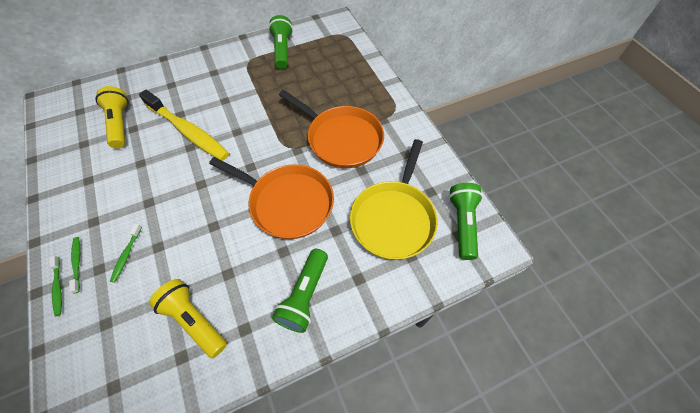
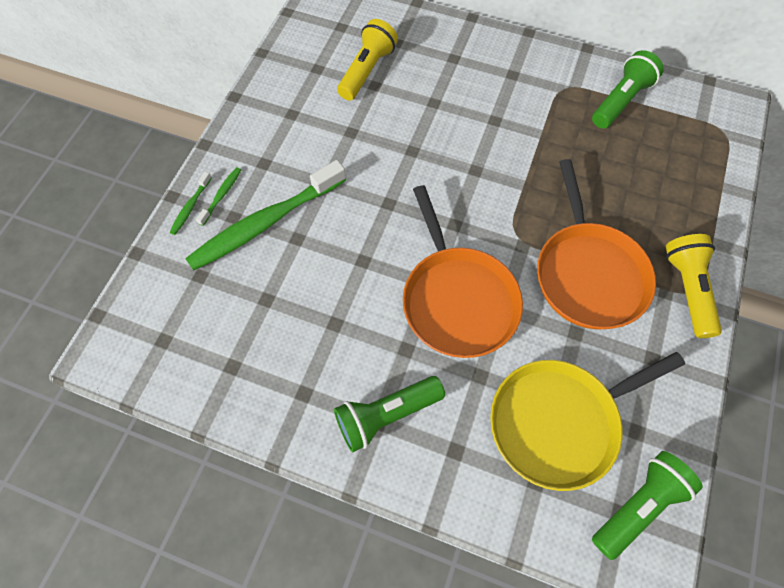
camera: 45 degrees right, 5 degrees up
(126, 255) = (265, 223): green toothbrush -> green toothbrush, size x2.40
(188, 131) = (425, 130): yellow toothbrush -> none
(194, 320) = (269, 342): yellow flashlight -> yellow flashlight (687, 289)

